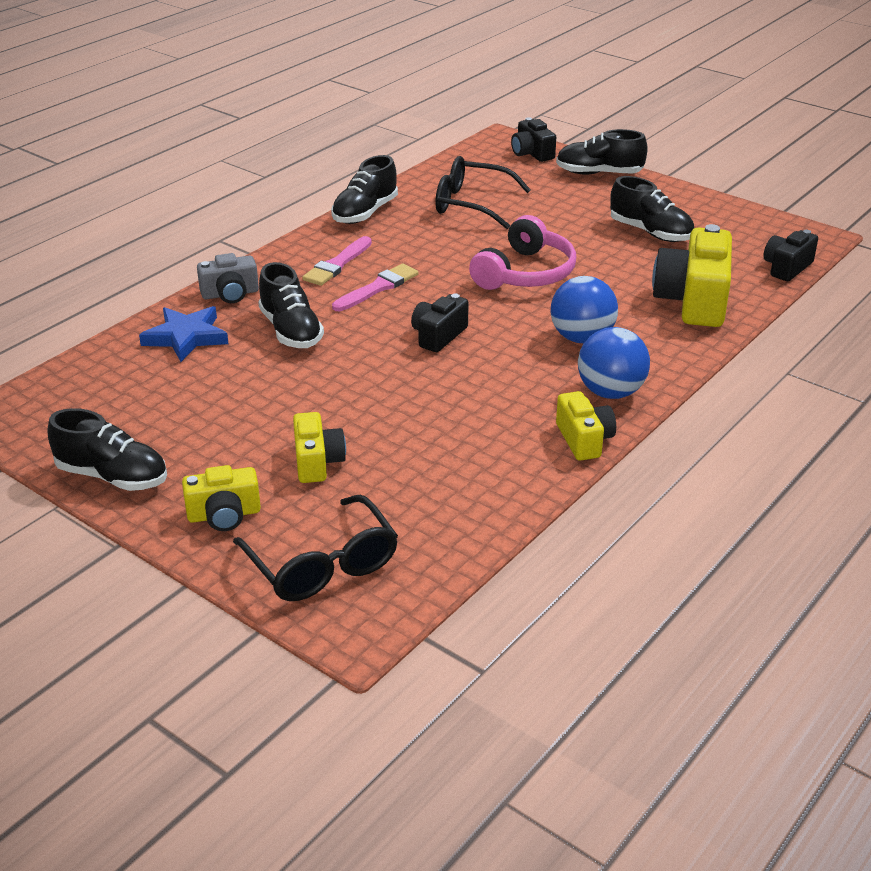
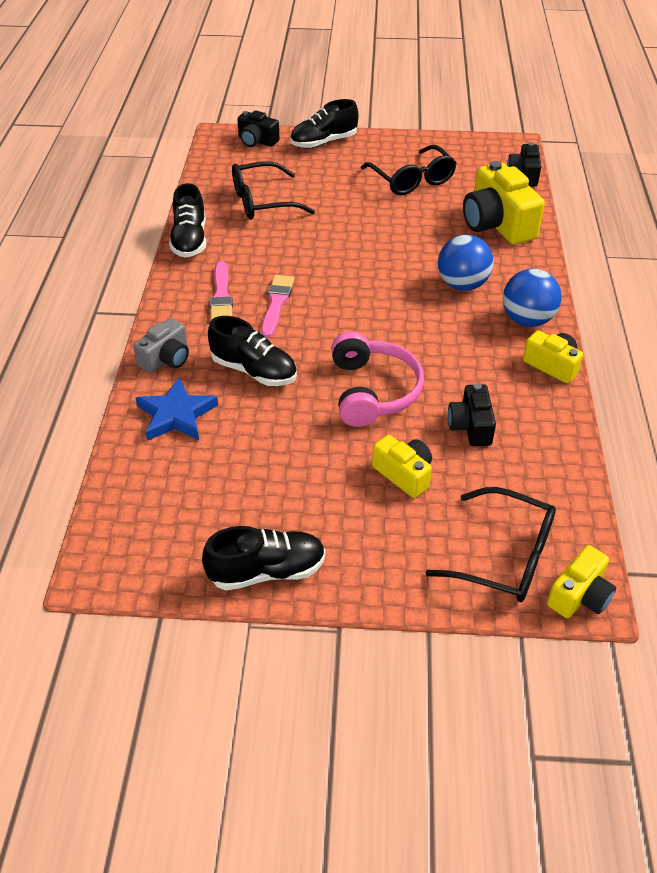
camera: 35 degrees left, 10 degrees up
(224, 515) = (390, 556): yellow camera -> yellow camera (579, 595)
(438, 336) = (366, 326): black camera -> black camera (471, 426)
(525, 273) = (366, 247): pink headphones -> pink headphones (372, 391)
(650, 232) = (411, 180): black shoe -> black glasses

